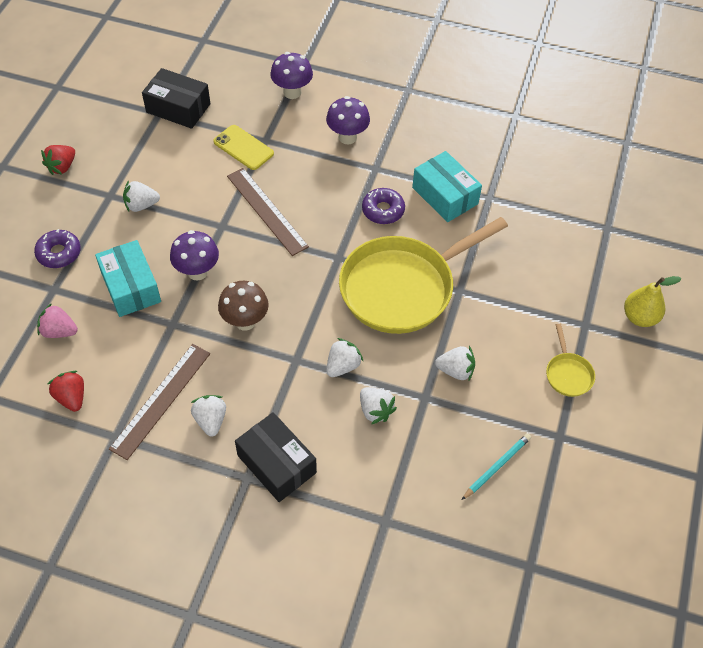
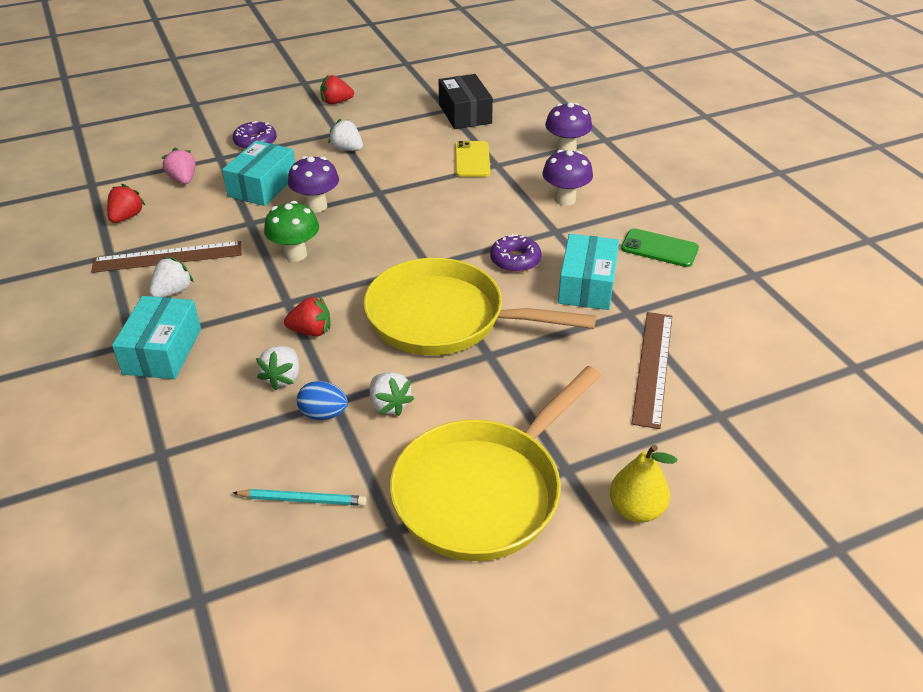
camera: 50 degrees right, 15 degrees down
(245, 321) = (295, 254): brown mushroom -> green mushroom
(266, 211) = (424, 204): brown ruler -> brown ruler (652, 367)
(276, 464) = (162, 351): black box -> turquoise box
(343, 366) = (311, 331): white strawberry -> red strawberry
(432, 410) = (323, 414): none -> blue egg
(447, 135) = (659, 248): none -> green phone
(568, 374) = (484, 491): yellow pan -> yellow pan, size x2.45

